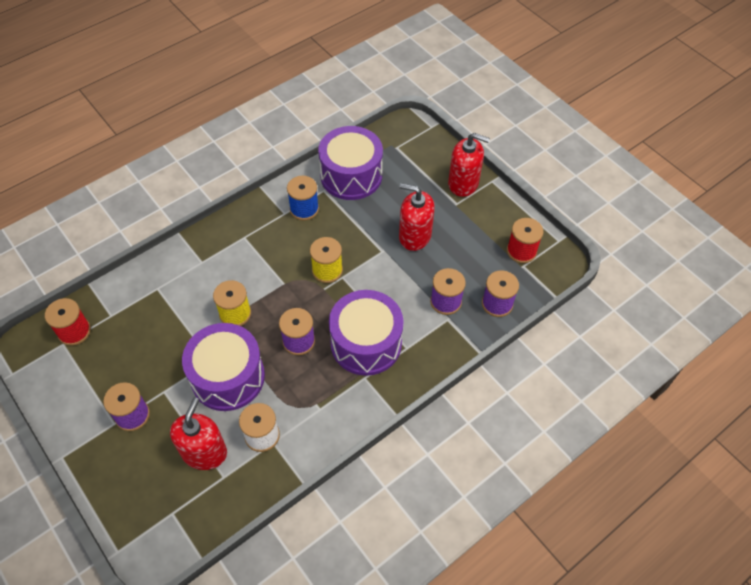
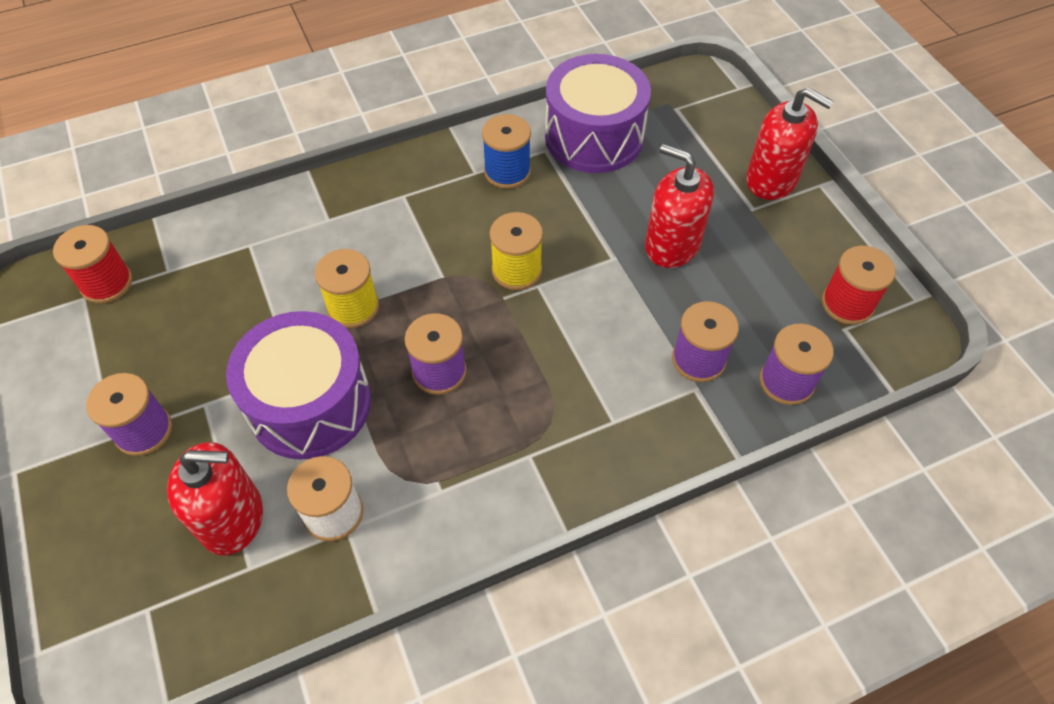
camera: 15 degrees right, 0 degrees up
(204, 452) = (232, 518): red soap dispenser -> red soap dispenser turned 60 degrees clockwise
(366, 343) = (547, 399): purple drum -> none

